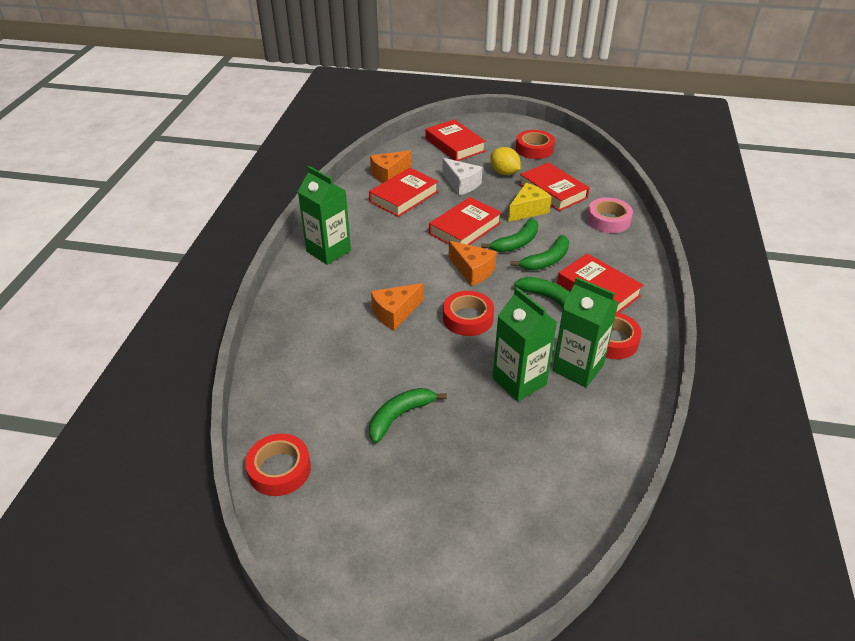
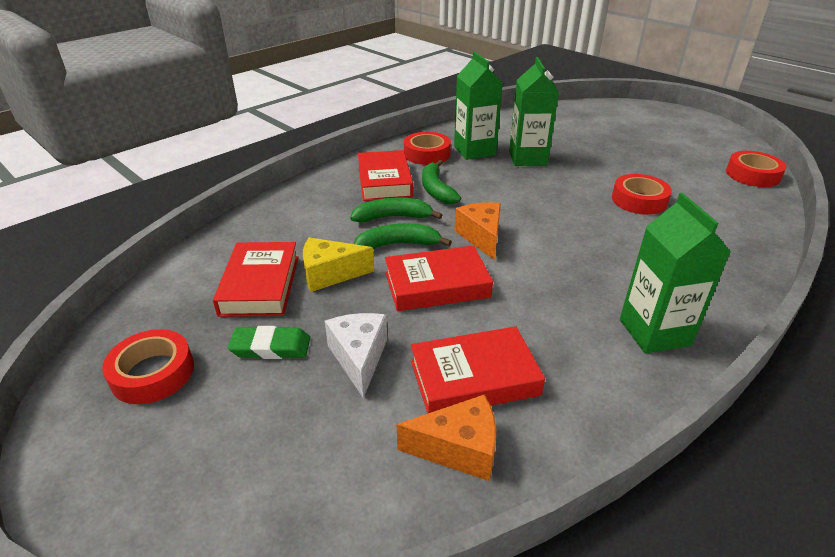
camera: 145 degrees left, 5 degrees down
(395, 313) = (601, 231): orange cheese -> none
(399, 416) = (640, 170): green banana -> none
(454, 145) = (254, 467): red book -> none
(468, 318) = (529, 203): red tape -> red tape (639, 200)
(504, 173) = (271, 347): yellow lemon -> green eraser
(608, 220) = (267, 226): pink tape -> none

